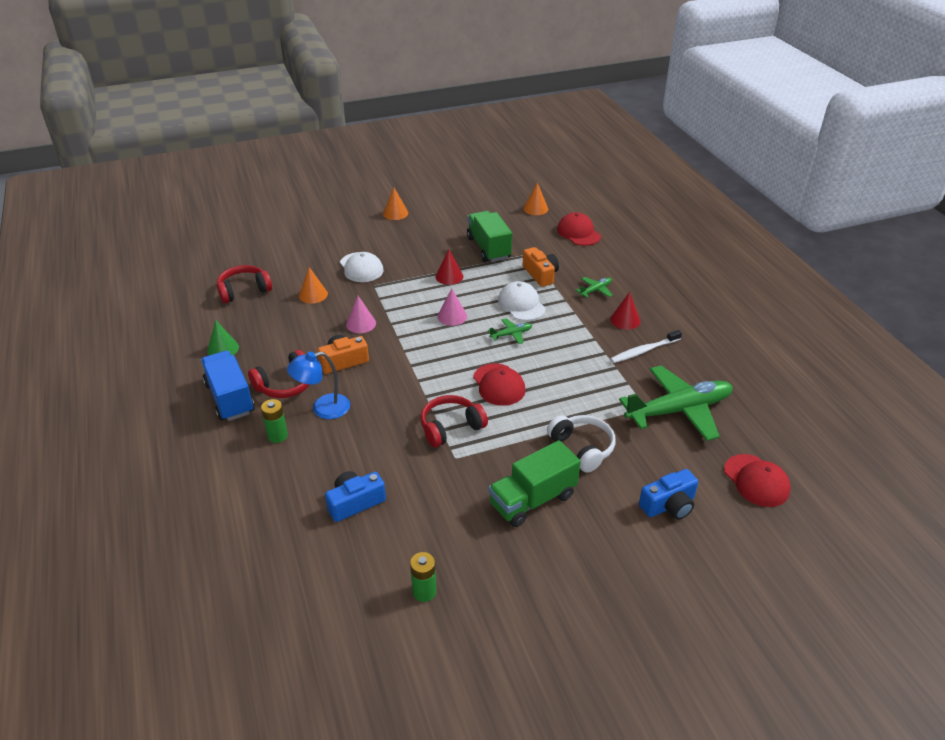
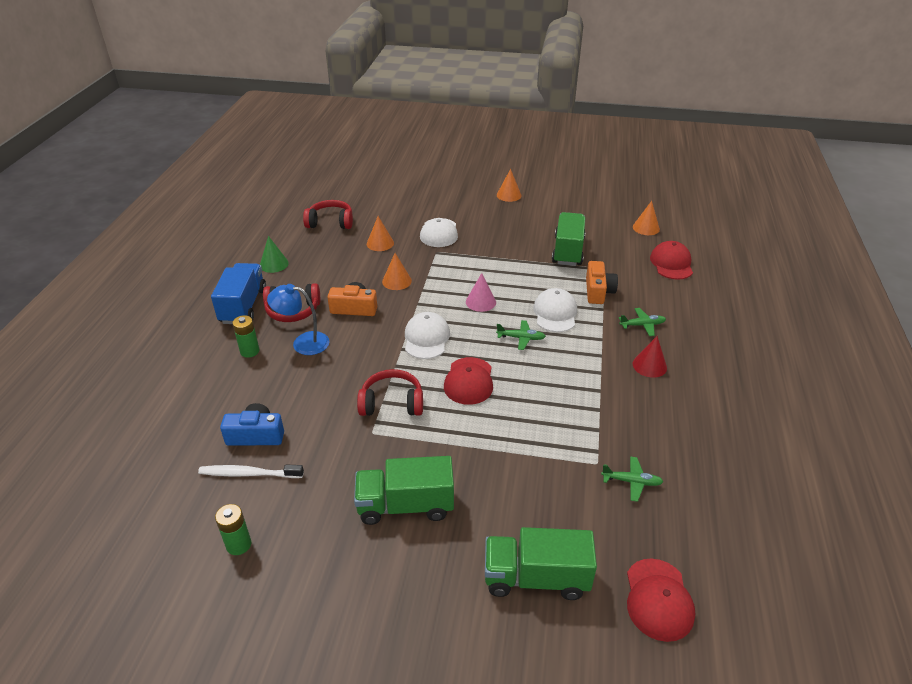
camera: 30 degrees right, 0 degrees up
(361, 323) = (396, 281): pink cone -> orange cone
(432, 363) = (426, 338): none -> white cap
(449, 276) = (509, 265): red cone -> none
(582, 448) = (496, 476): white headphones -> none
(643, 351) = (643, 404): white toothbrush -> white toothbrush (249, 473)
(669, 505) = (536, 578): blue camera -> green truck
(679, 410) = (632, 482): green plane -> green plane, size x0.43

